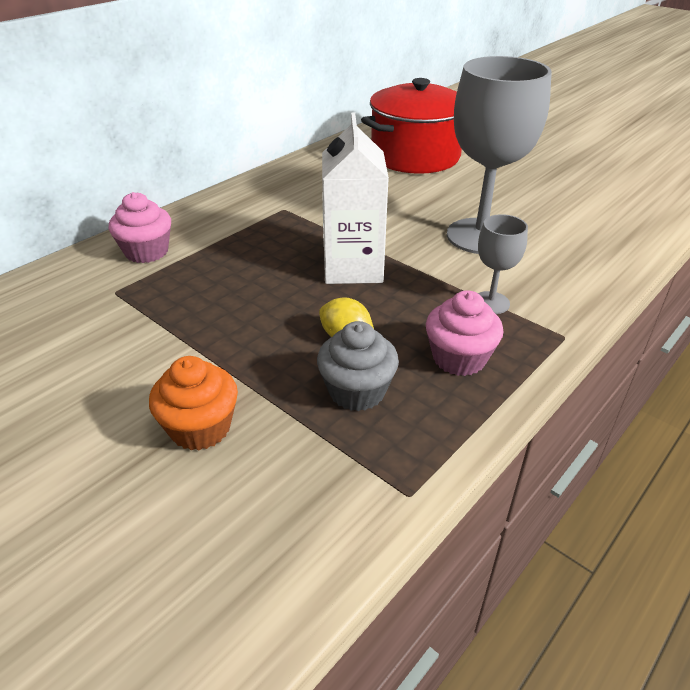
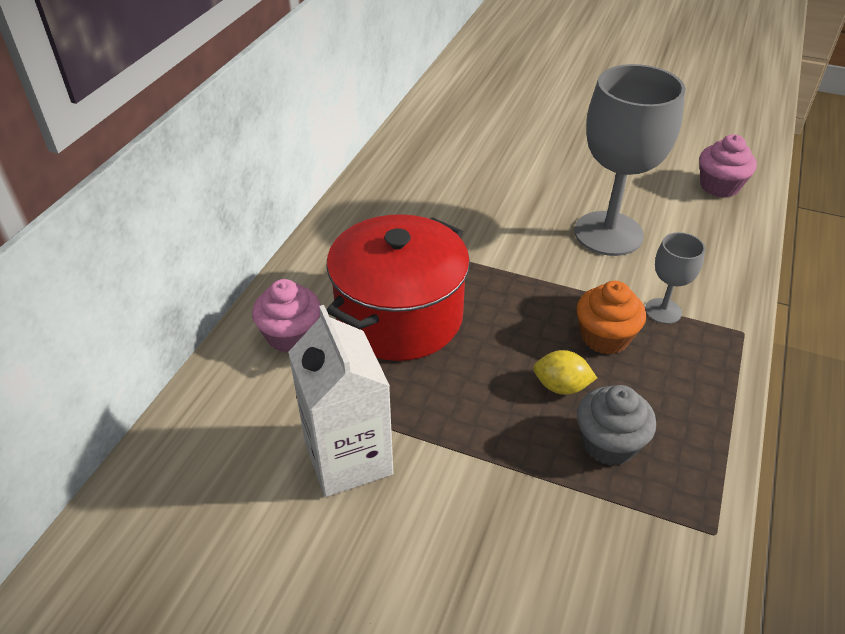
camera: 20 degrees left, 5 degrees up
(200, 428) = (498, 527): orange cupcake -> orange cupcake (605, 337)
(353, 268) = (515, 302): white carton -> white carton (348, 458)
(415, 156) = (485, 141): red pot -> red pot (399, 316)
(459, 358) = (672, 381): pink cupcake -> pink cupcake (719, 186)

